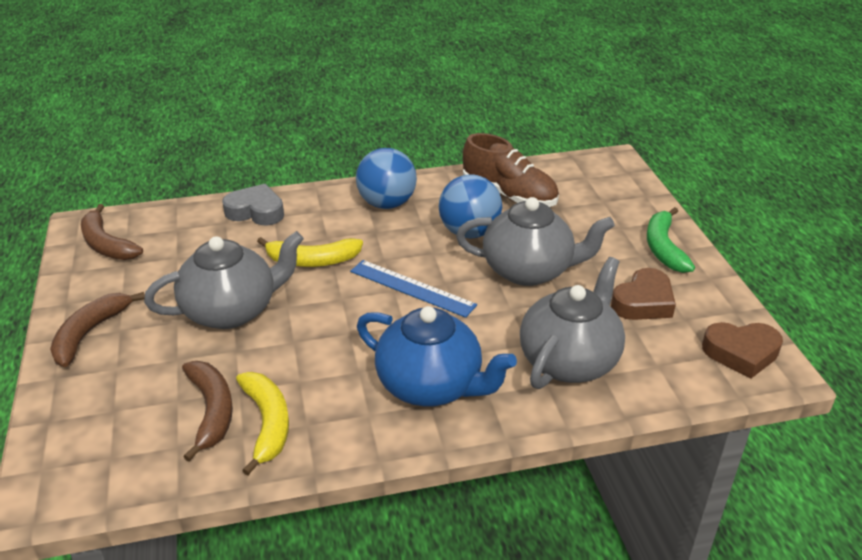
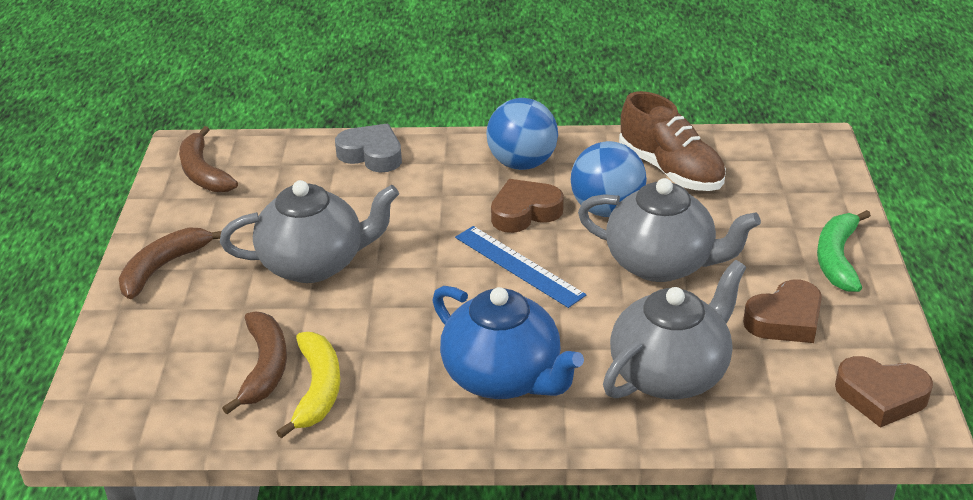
camera: 15 degrees right, 0 degrees up
(312, 260) = (417, 219): yellow banana -> none
(402, 243) = (525, 212): none -> brown heart

